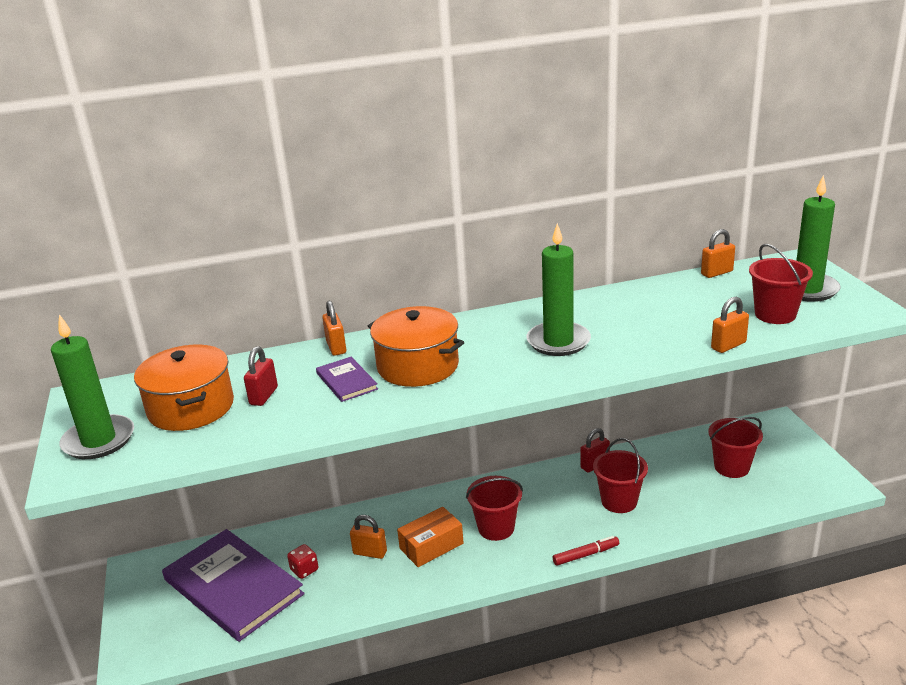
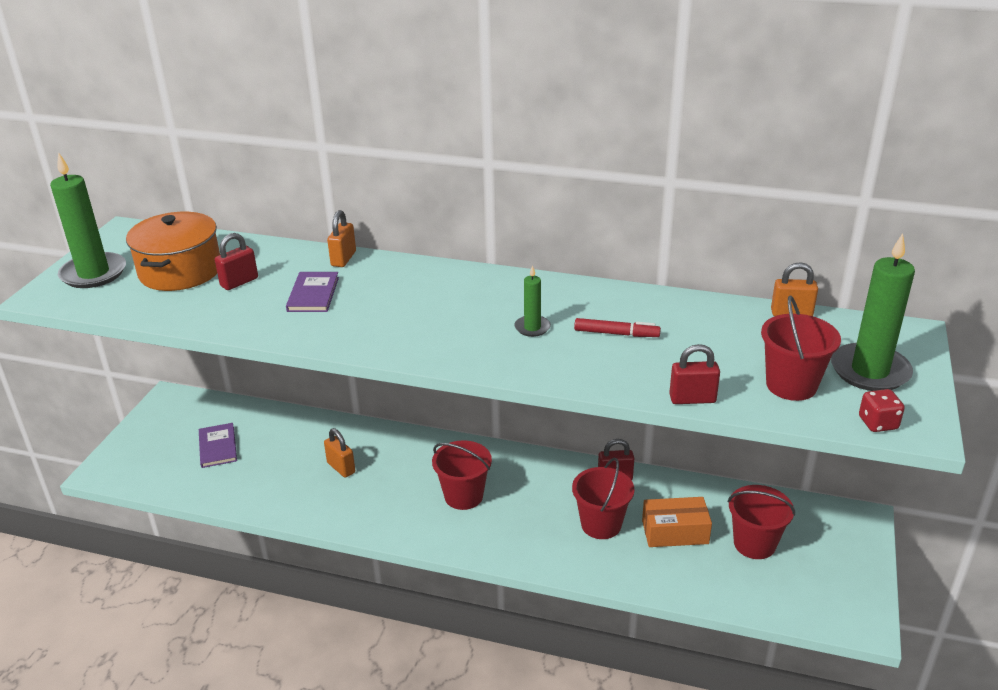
camera: 30 degrees right, 5 degrees up
(233, 587) = (218, 447): purple book -> purple book, size x0.46
(304, 570) = (279, 458): red dice -> red dice (878, 423)
(417, 366) = (384, 303): orange pot -> none
(431, 546) = (394, 486): orange box -> orange box (675, 532)
(558, 342) = (532, 328): green candle -> green candle, size x0.50
(586, 555) = (516, 560): red marker -> red marker (616, 334)
(728, 345) = (692, 399): orange padlock -> red padlock

